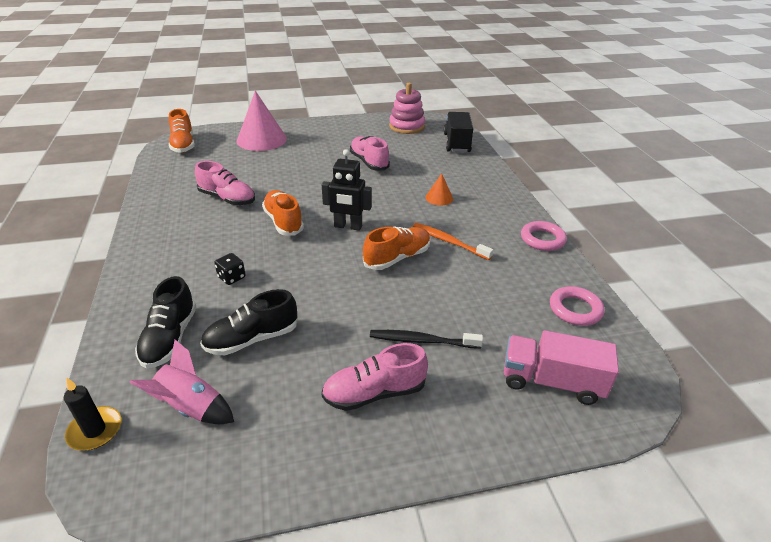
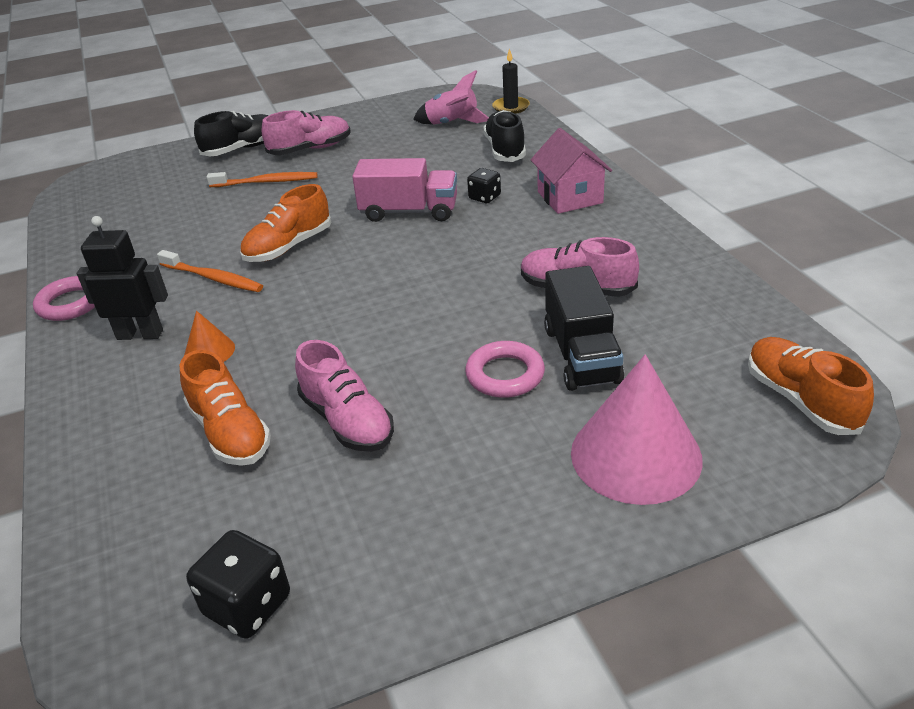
camera: 175 degrees right, 0 degrees up
(169, 264) = (570, 197): none -> pink house
(252, 339) = (429, 160): black shoe -> black shoe (243, 149)
(283, 222) = (461, 267): orange shoe -> orange shoe (230, 432)
(348, 226) = (362, 276): black robot -> black robot (140, 334)
(407, 126) = (247, 605): pink stacking toy -> black dice
(422, 341) = (266, 182): black toothbrush -> orange toothbrush
(456, 143) = (116, 541): black truck -> black truck (581, 355)
(551, 381) = (156, 176): pink truck -> pink truck (409, 212)
(575, 309) = (91, 228): pink ring -> pink ring (505, 375)

